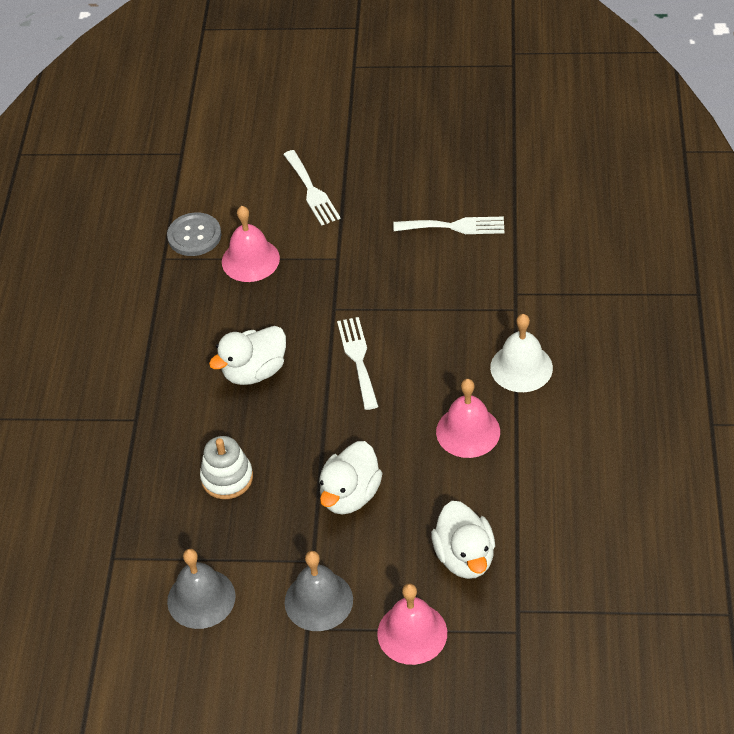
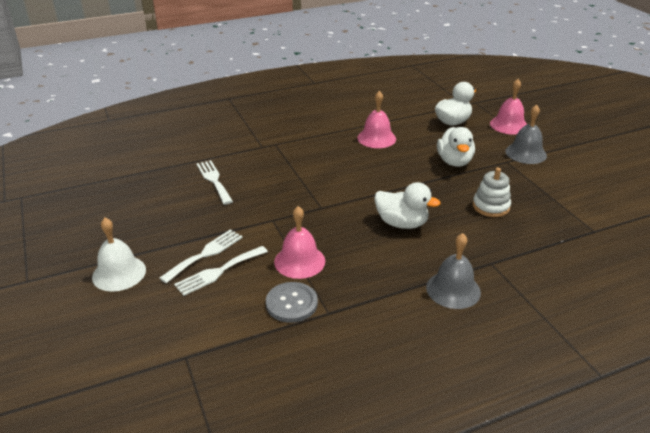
camera: 120 degrees left, 15 degrees down
(201, 598) = (573, 189): grey bell -> grey bell (453, 289)
(350, 495) = (454, 161): white duck -> white duck turned 90 degrees clockwise
(358, 359) = (356, 186): white fork -> white fork (219, 271)
(521, 367) = (318, 133): white bell -> white bell (119, 273)

